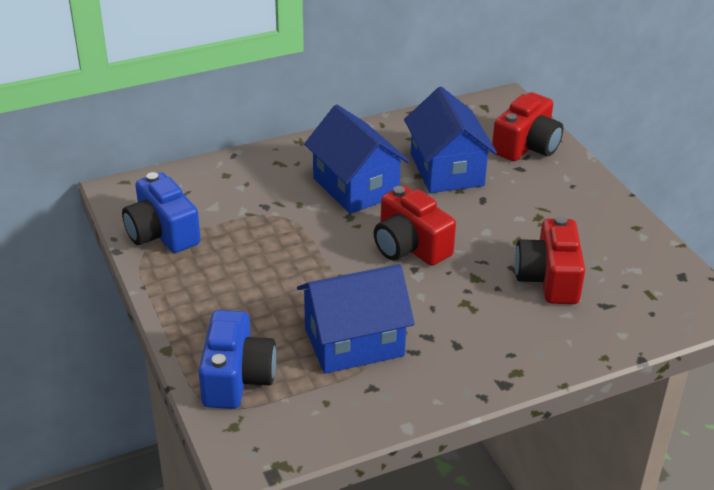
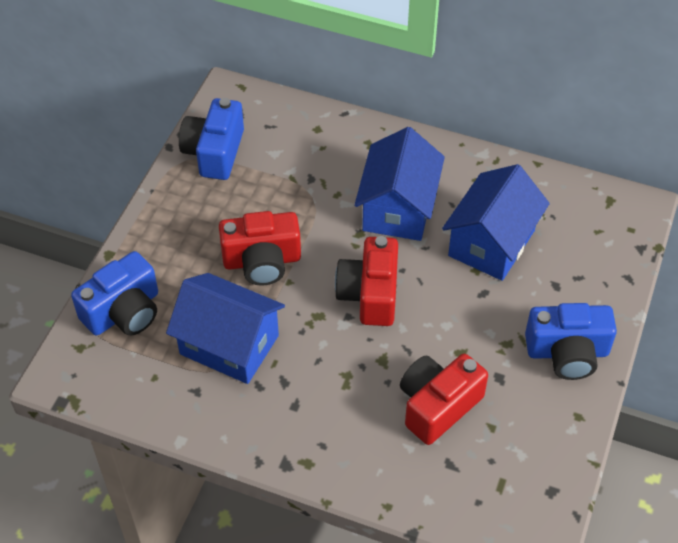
camera: 45 degrees right, 15 degrees up
(527, 146) = (592, 267): red camera -> red camera (262, 261)
(580, 198) = (567, 352): none -> blue camera

